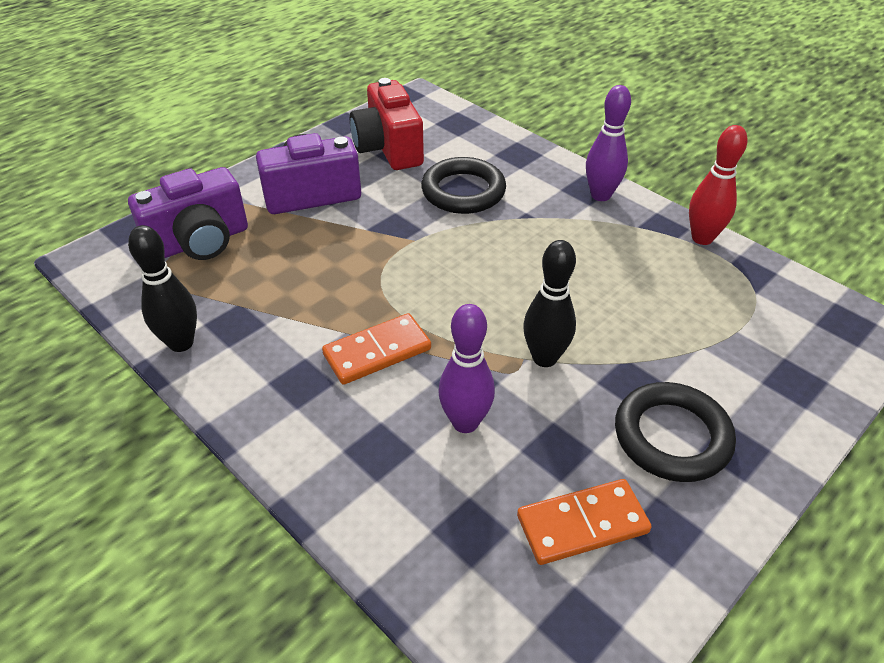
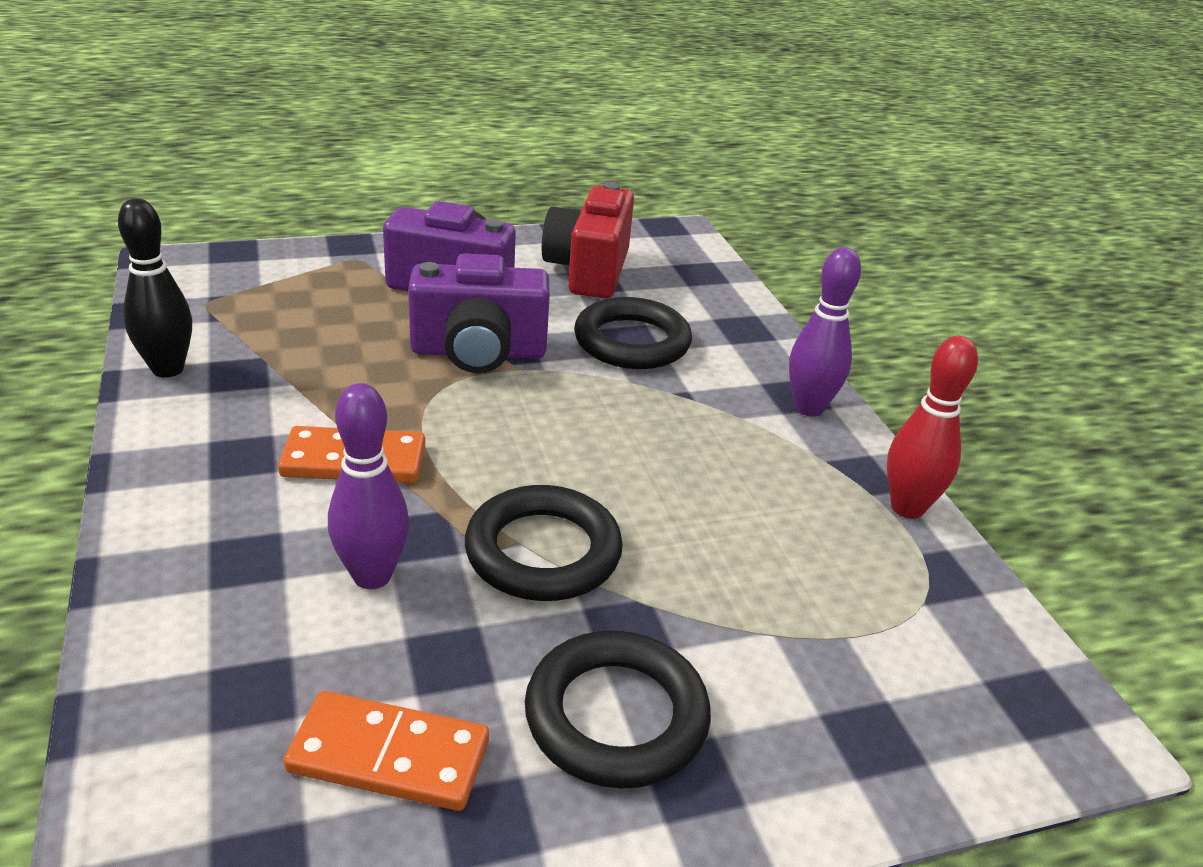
camera: 25 degrees right, 10 degrees down
(200, 242) = (289, 287): purple camera -> purple camera (478, 352)
(544, 358) = (543, 552): black bowling pin -> black ring

